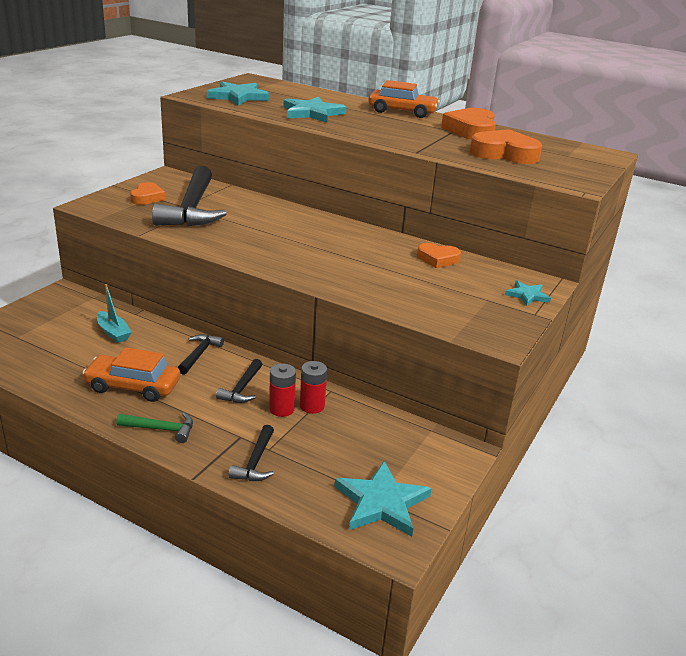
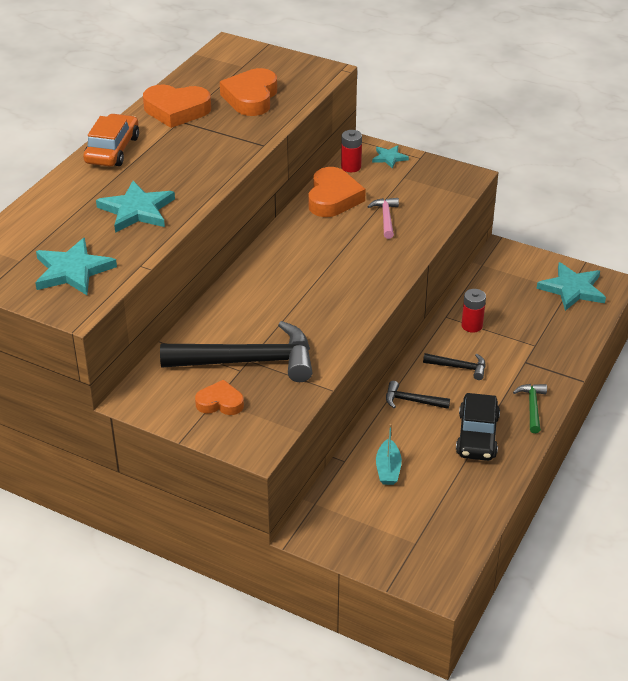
camera: 90 degrees left, 10 degrees up
(113, 333) = (388, 469): turquoise boat -> turquoise boat turned 135 degrees clockwise
(133, 386) = (477, 435): orange car -> black car
(255, 462) = (552, 350): black hammer -> none
(281, 409) = (481, 342): red battery -> red battery (351, 167)
(402, 282) = (386, 218): none -> pink hammer
(437, 259) = (333, 198): orange heart -> orange heart, size x1.67

